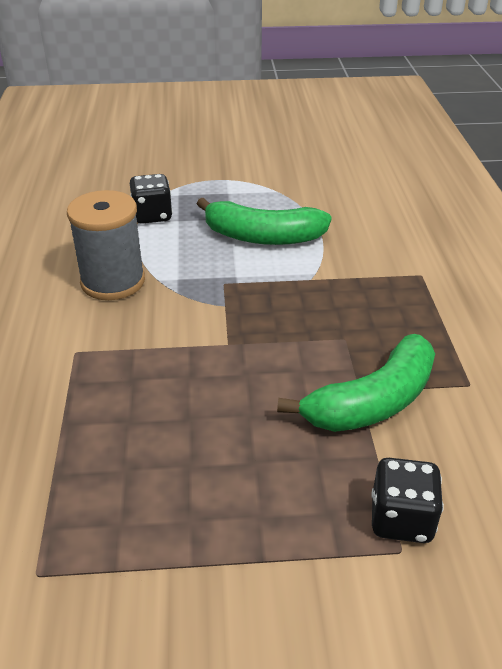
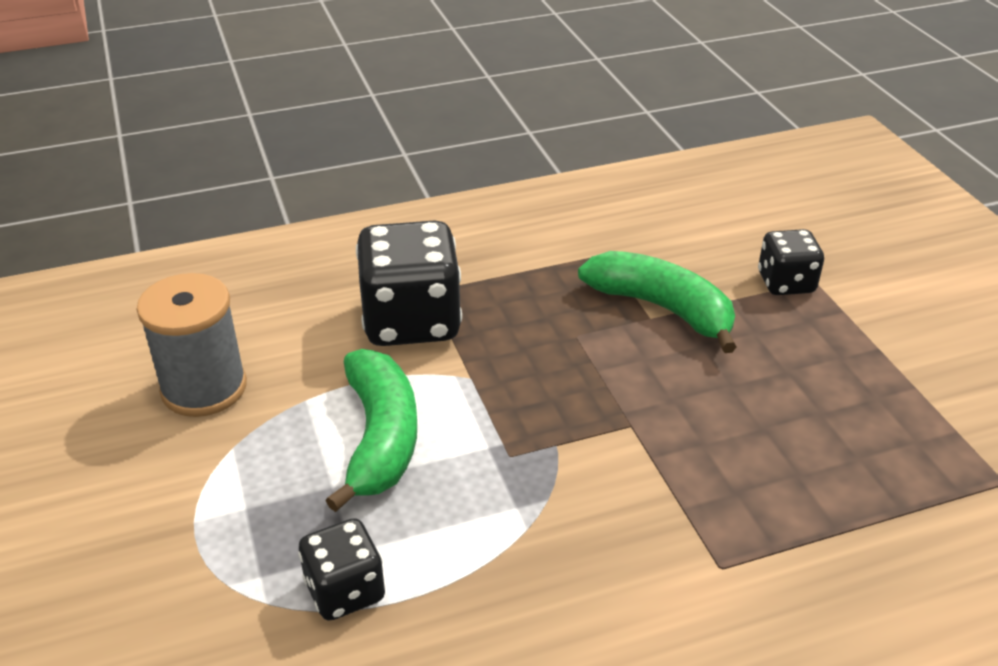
camera: 105 degrees left, 0 degrees up
(113, 282) = (553, 580): grey spool -> grey spool (204, 388)
(382, 262) = (411, 321): none -> black dice

